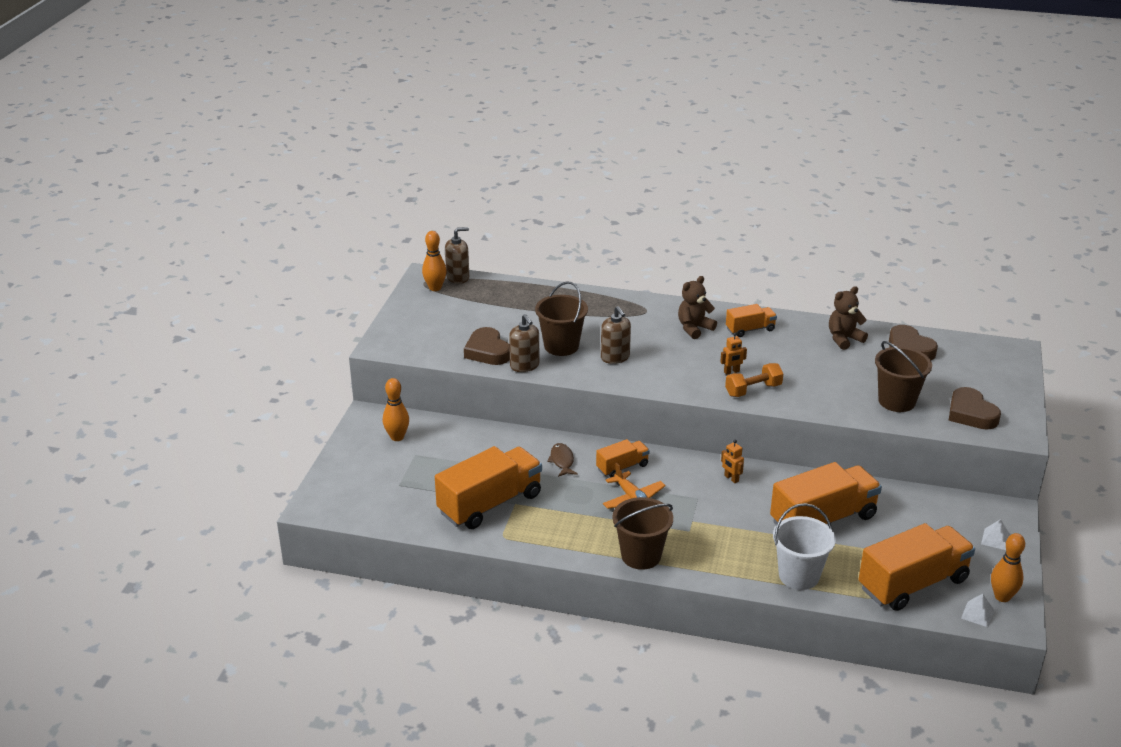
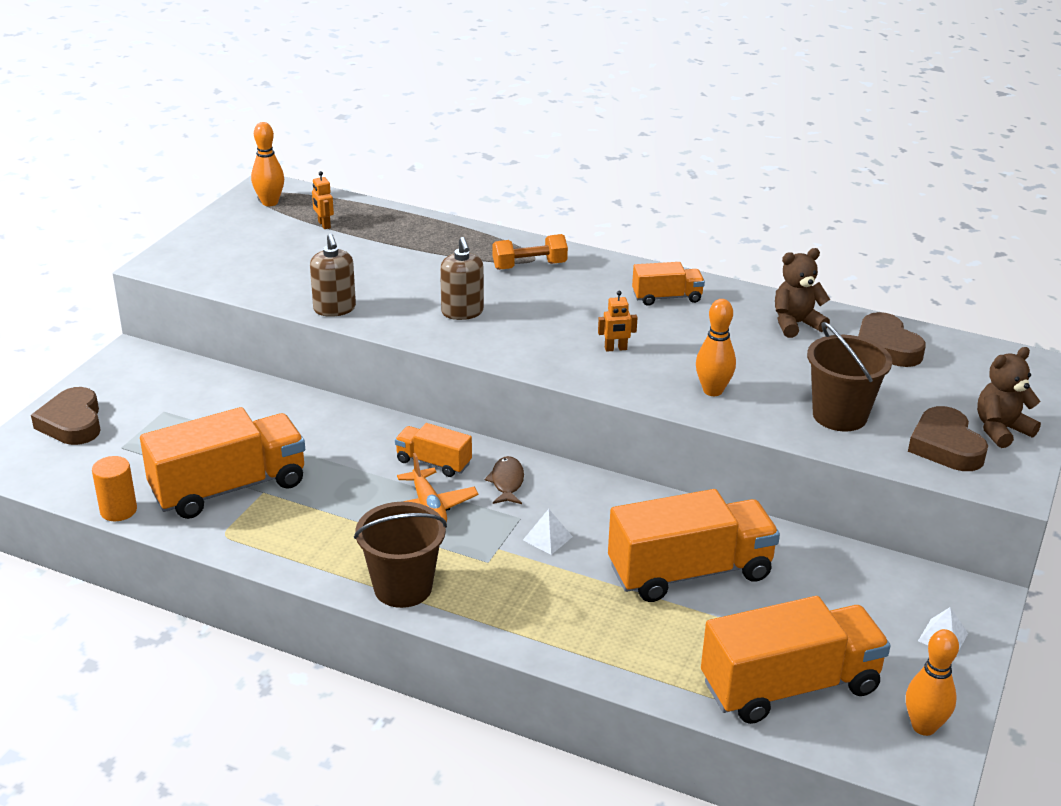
camera: 10 degrees right, 0 degrees up
(397, 437) = (152, 386): orange bowling pin -> orange bowling pin (712, 391)
(421, 530) = (118, 510): none -> orange cylinder
(458, 277) = (306, 193): brown soap dispenser -> none
(487, 351) = (295, 285): brown heart -> brown heart (72, 423)
(561, 346) = (397, 290): brown bucket -> none
(562, 461) = (355, 443): brown fish -> brown fish (507, 482)
(622, 467) = (433, 462): orange truck -> orange truck turned 135 degrees counterclockwise
(694, 328) = (589, 287): brown teddy bear -> brown teddy bear (1001, 430)
(731, 478) = (580, 497): orange robot -> orange robot (324, 225)
(753, 390) = (635, 376): orange dumbbell -> orange dumbbell (529, 266)
(799, 575) = (620, 649): white bucket -> none
(977, 614) = (875, 748): white pyramid -> white pyramid (547, 538)

